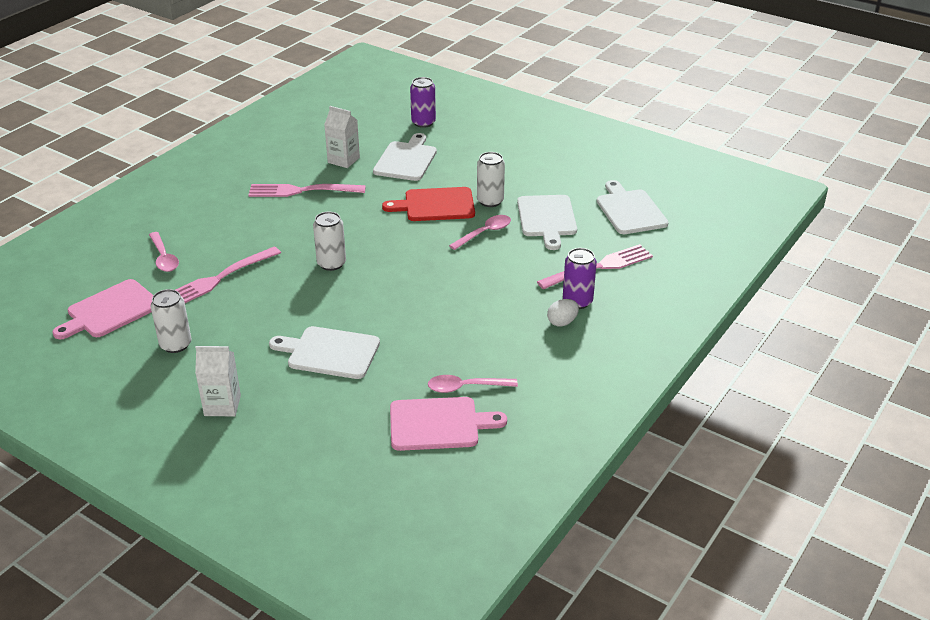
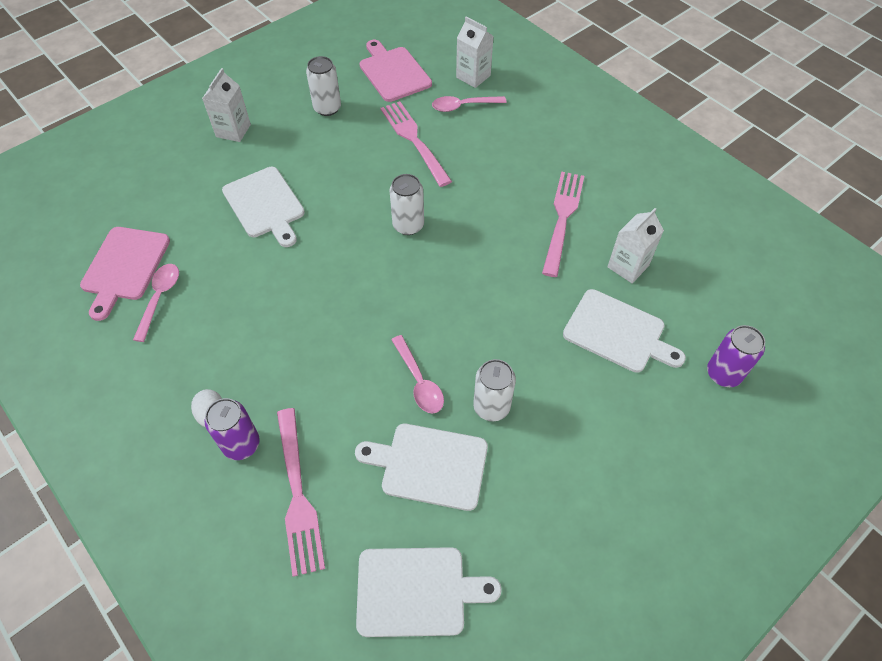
camera: 105 degrees right, 20 degrees up
(115, 258) = (473, 76): none -> white carton
(329, 352) = (265, 205): white cutting board -> white cutting board turned 120 degrees clockwise
(435, 205) = (498, 342): red cutting board -> none

